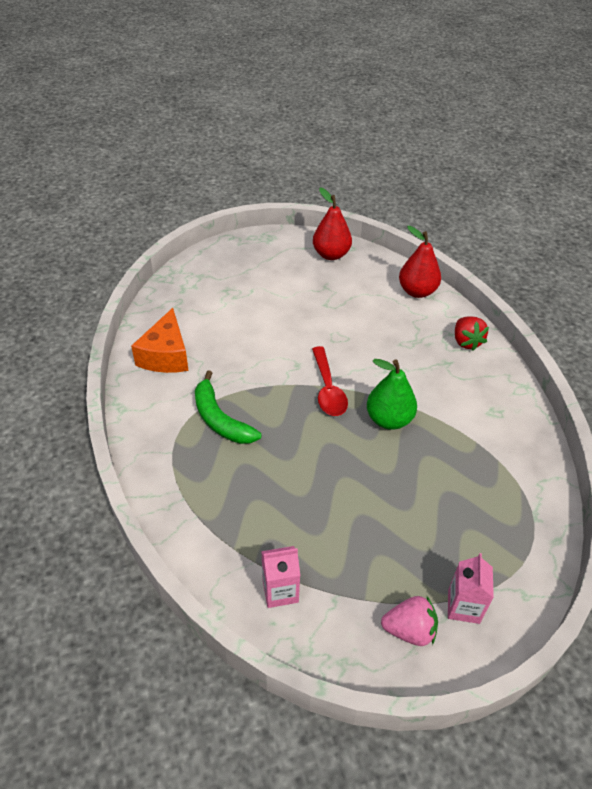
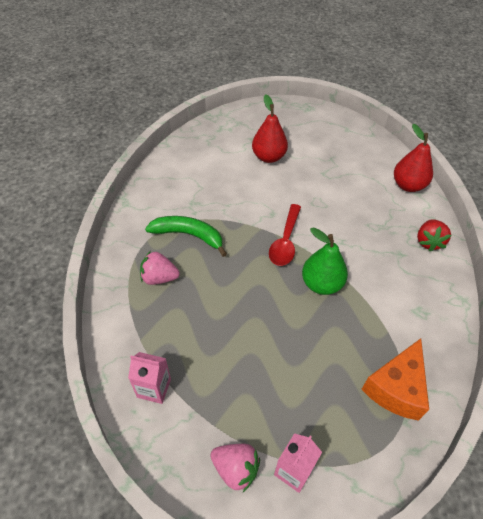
camera: 25 degrees right, 5 degrees up
(166, 355) = (179, 174): orange cheese -> orange cheese (396, 388)
(214, 476) = (159, 278): none -> pink strawberry
(220, 419) = (189, 235): green banana -> green banana turned 120 degrees clockwise
(331, 255) = (351, 135): red pear -> red pear (268, 157)

